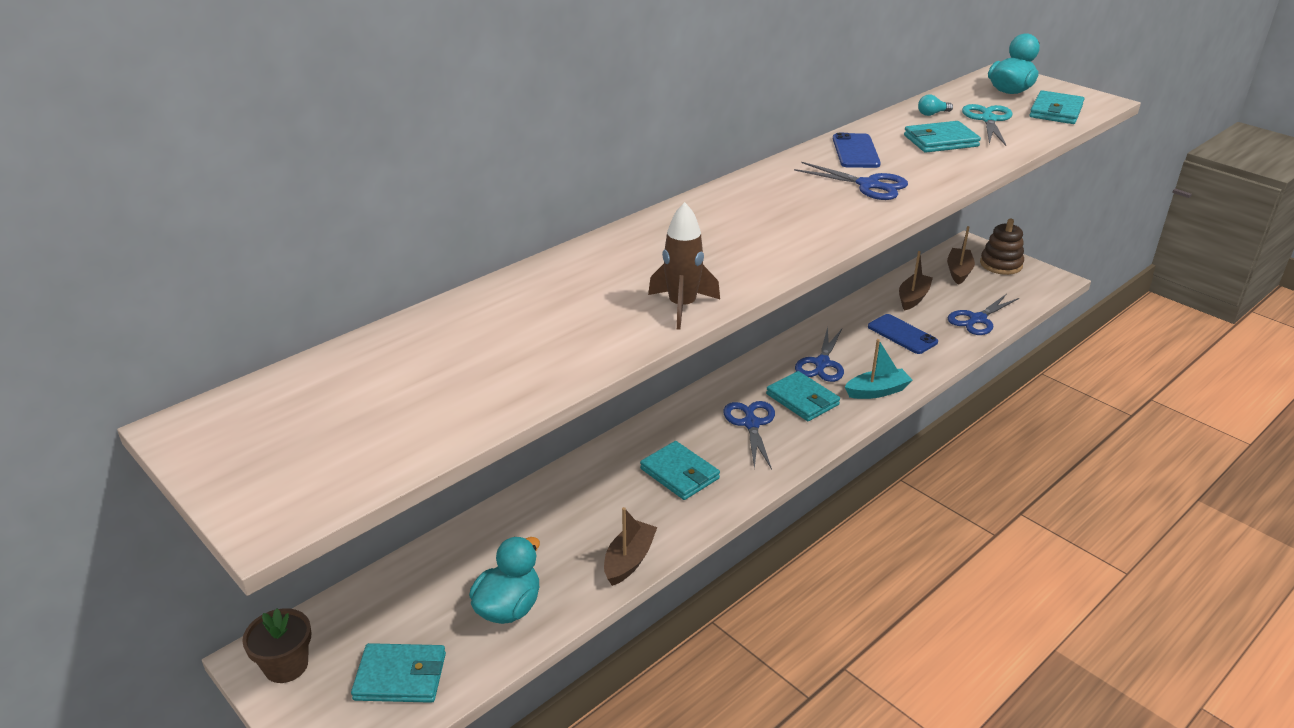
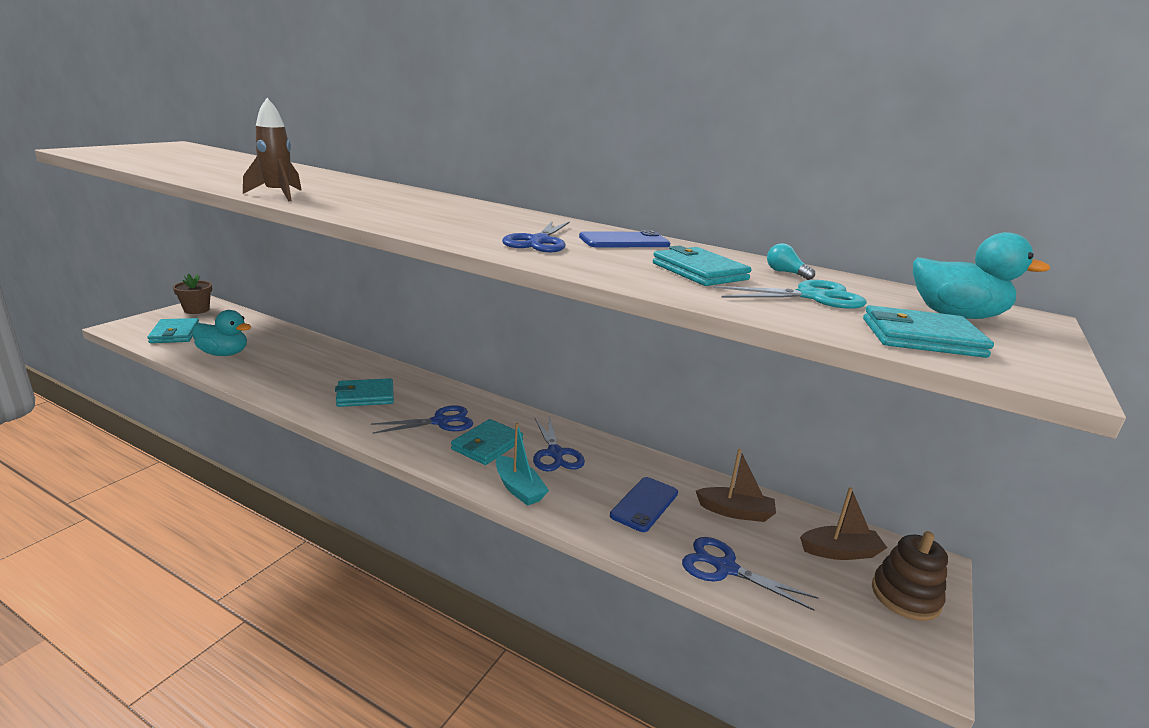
camera: 70 degrees right, 10 degrees down
(629, 560) = (262, 385): brown boat -> none
(679, 473) = (365, 396): turquoise wallet -> turquoise wallet turned 45 degrees clockwise
(822, 363) = (555, 453): blue scissors -> blue scissors turned 105 degrees counterclockwise

